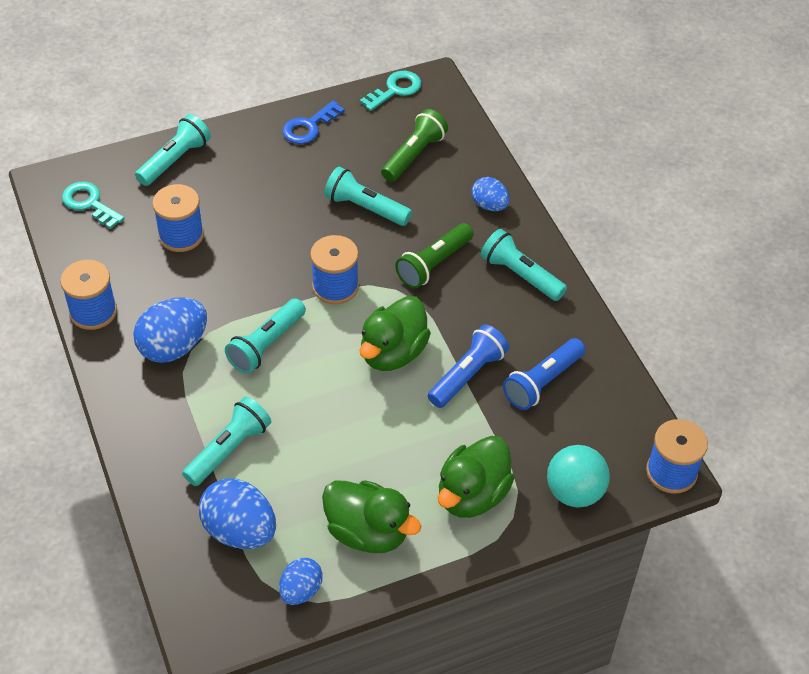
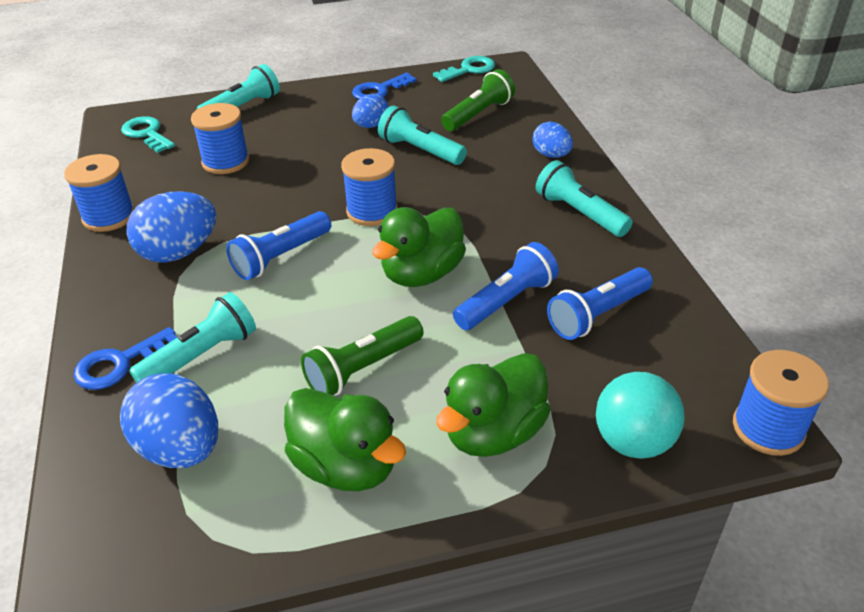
camera: 10 degrees right, 10 degrees down
(164, 463) = (119, 363): none -> blue key
(266, 344) = (281, 257): turquoise flashlight -> blue flashlight
(301, 590) = (234, 534): blue egg -> blue egg (371, 126)
(434, 264) = (484, 198): green flashlight -> green flashlight (363, 368)

